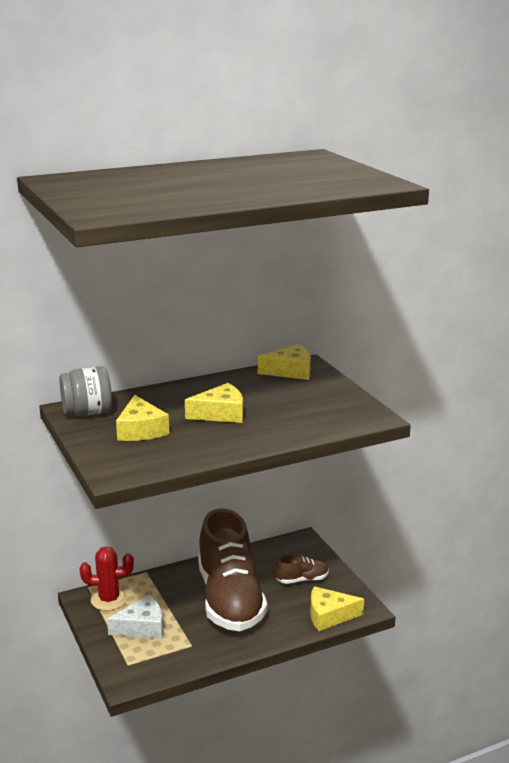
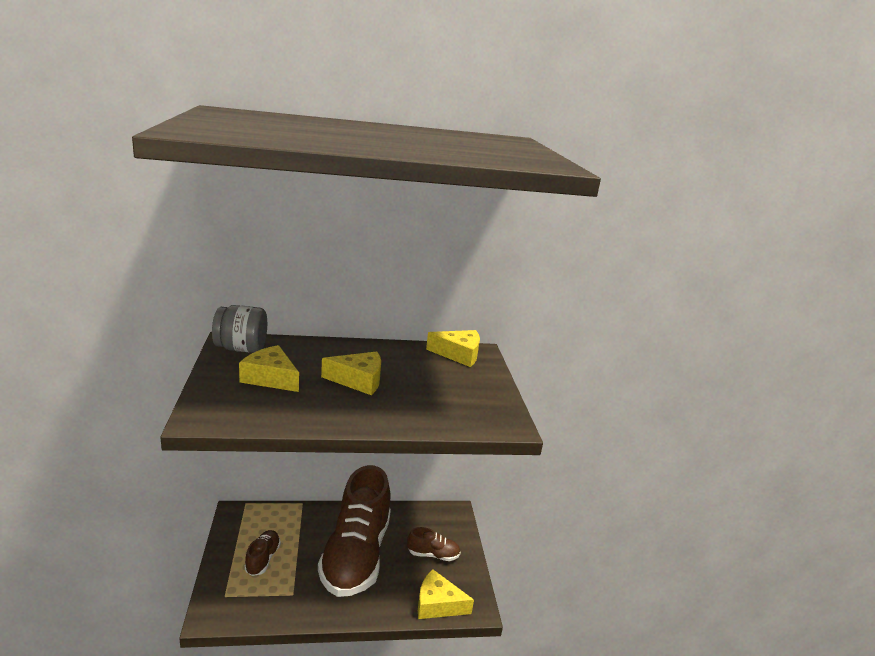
camera: 15 degrees right, 0 degrees up
(109, 599) = (254, 521): red cactus -> none
(141, 430) = (270, 378): yellow cheese -> yellow cheese turned 120 degrees clockwise
(142, 627) = (263, 559): white cheese -> brown shoe

